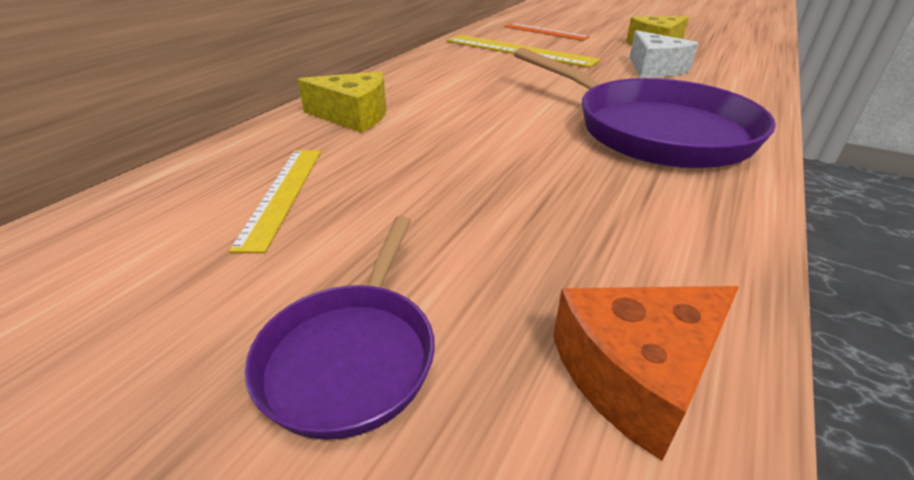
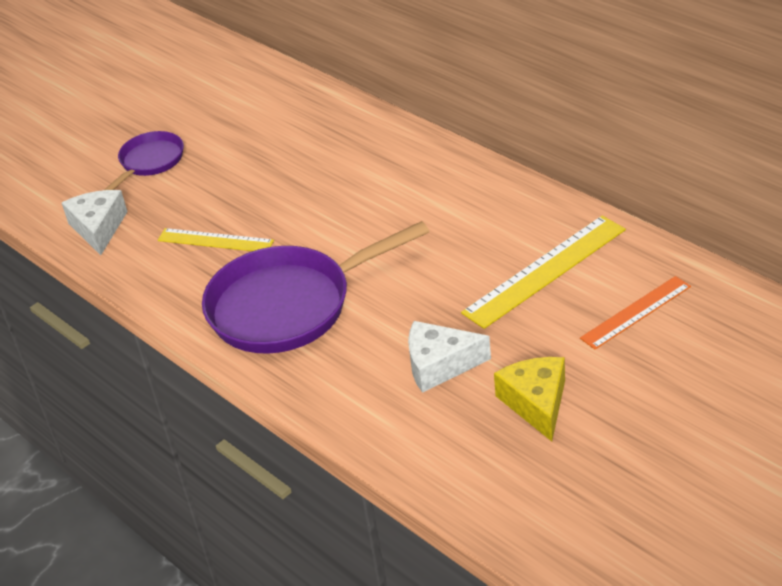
camera: 110 degrees right, 5 degrees up
(282, 194) = (279, 134): yellow ruler -> yellow ruler (215, 240)
(352, 354) = (150, 162): purple pan -> purple pan turned 90 degrees clockwise
(353, 116) = (385, 154): yellow cheese -> none
(636, 373) = (99, 228): orange cheese -> white cheese

